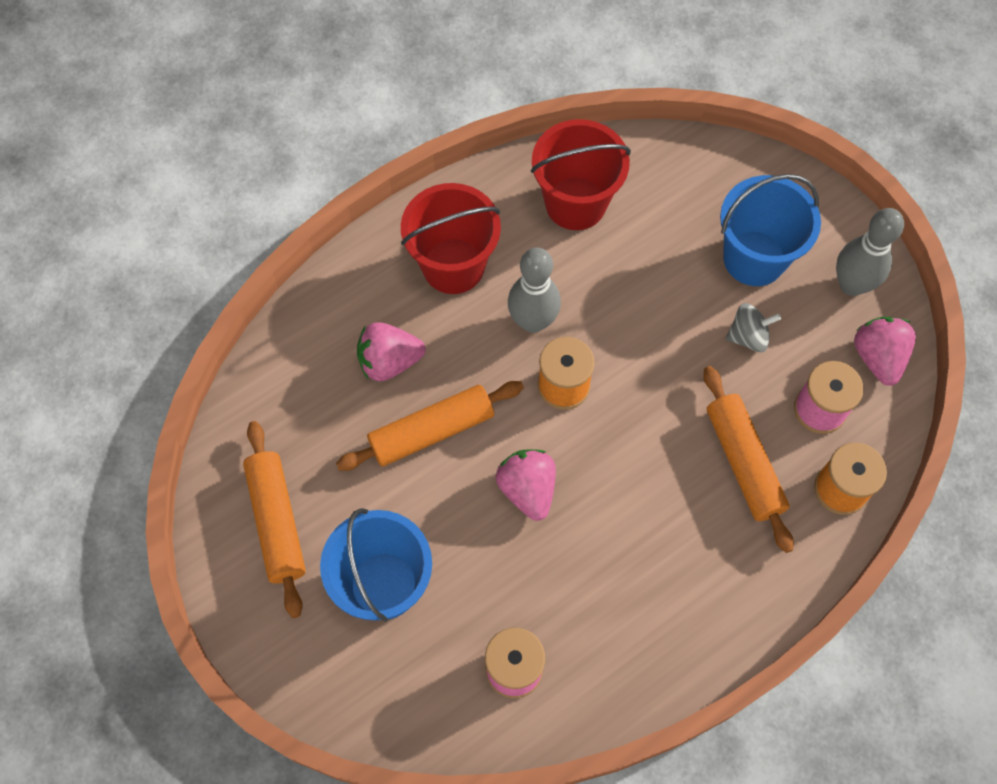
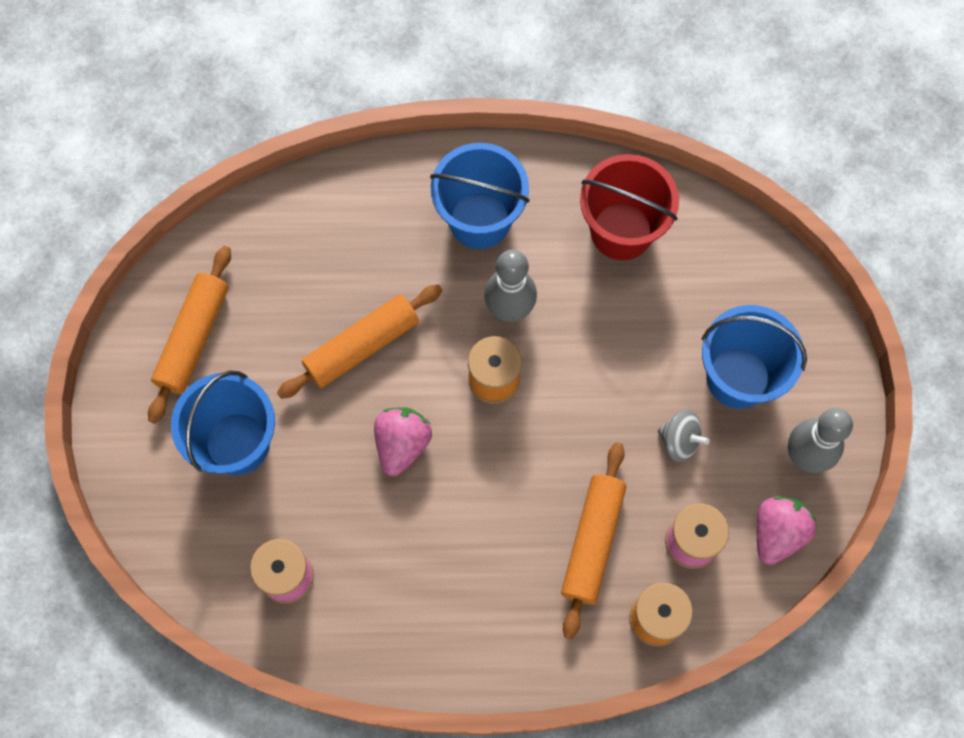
camera: 35 degrees right, 5 degrees up
(389, 361) = (370, 267): pink strawberry -> none
(431, 431) = (362, 346): orange rolling pin -> orange rolling pin turned 45 degrees counterclockwise
(453, 266) = (480, 220): red bucket -> blue bucket

